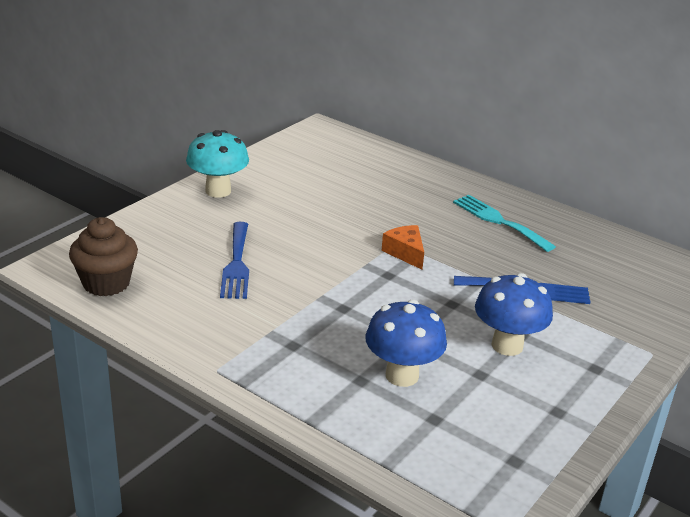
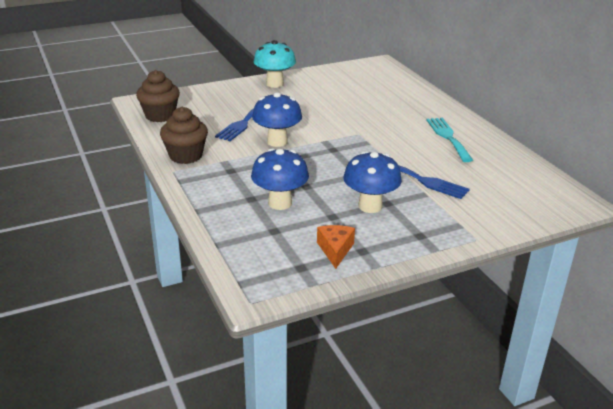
camera: 30 degrees right, 0 degrees up
(209, 340) = (186, 156): none -> brown cupcake
(309, 282) = (277, 141): none -> blue mushroom
(405, 253) = (358, 140): orange cheese -> orange cheese (335, 250)

